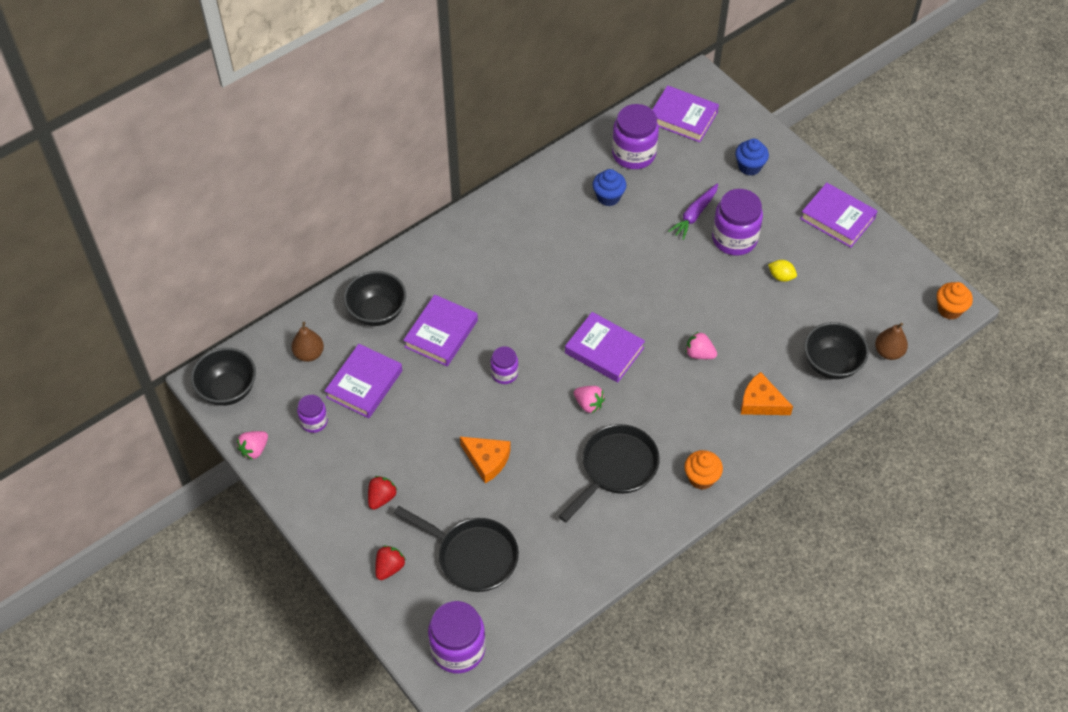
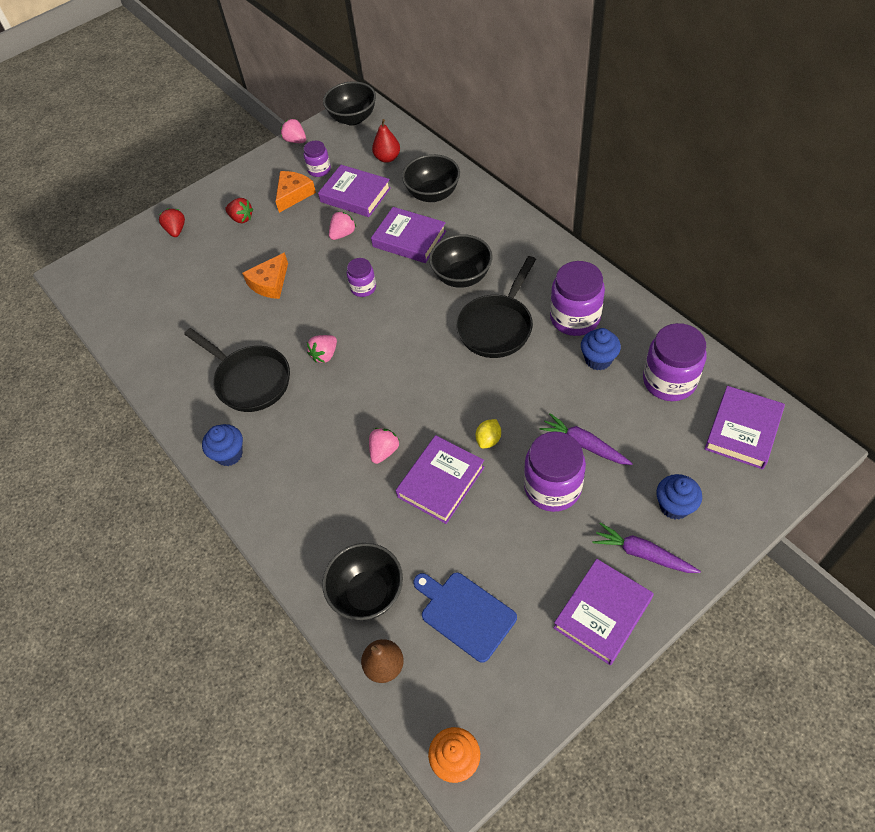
camera: 95 degrees right, 0 degrees up
(309, 354) = (387, 158): brown pear -> red pear
(389, 567) = (176, 230): red strawberry -> red strawberry turned 135 degrees counterclockwise
(424, 394) = (343, 234): none -> pink strawberry
(458, 649) = (94, 279): purple jar -> purple jar (575, 318)
(472, 556) = (176, 281): black pan -> black pan (497, 326)
(499, 290) = (462, 276): none -> black bowl
(604, 350) = (389, 365): purple book -> purple book (441, 482)
(701, 478) = (229, 454): orange cupcake -> blue cupcake
(761, 402) = (318, 513): orange cheese -> orange cheese (293, 194)
(781, 276) = (498, 539): yellow lemon -> yellow lemon (488, 440)
(789, 190) = (642, 554): none -> purple carrot
(844, 300) = (465, 614): none -> blue cutting board

